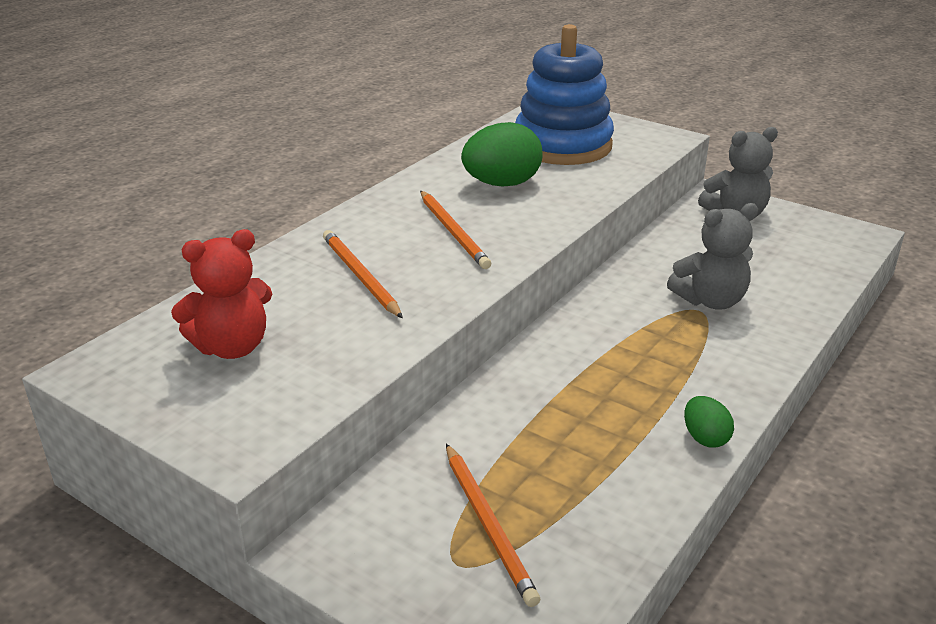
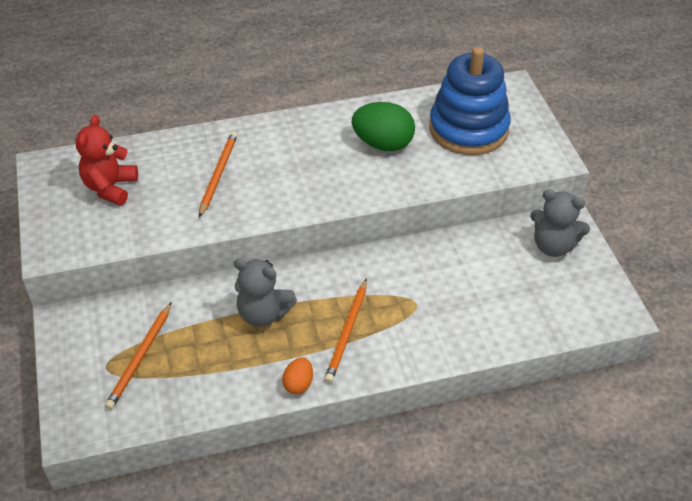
camera: 40 degrees right, 15 degrees up
(232, 347) = (110, 188): red teddy bear -> red teddy bear turned 90 degrees clockwise
(453, 232) = (305, 169): orange pencil -> orange pencil (347, 332)
(705, 438) = (298, 384): green egg -> orange egg
(710, 301) = (433, 302): grey teddy bear -> grey teddy bear (263, 314)

